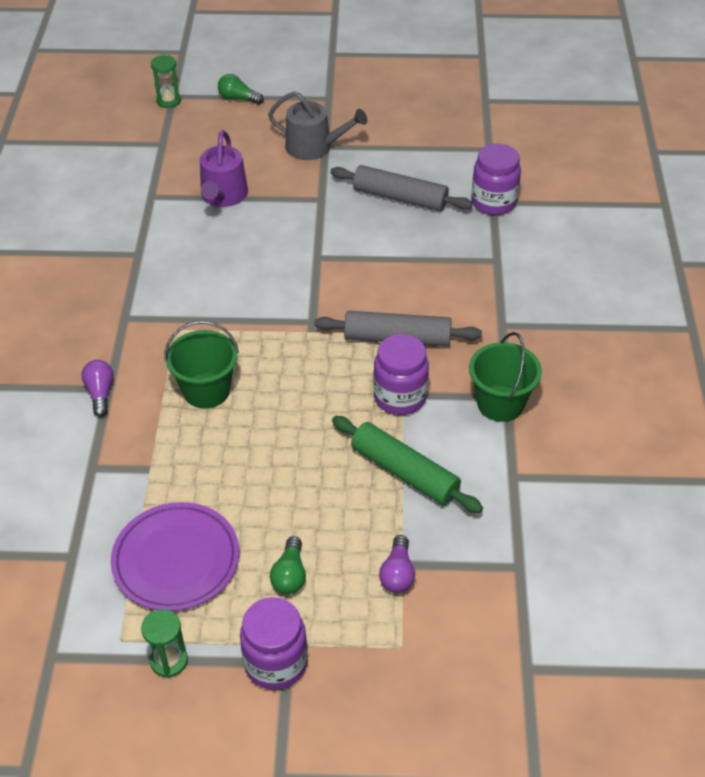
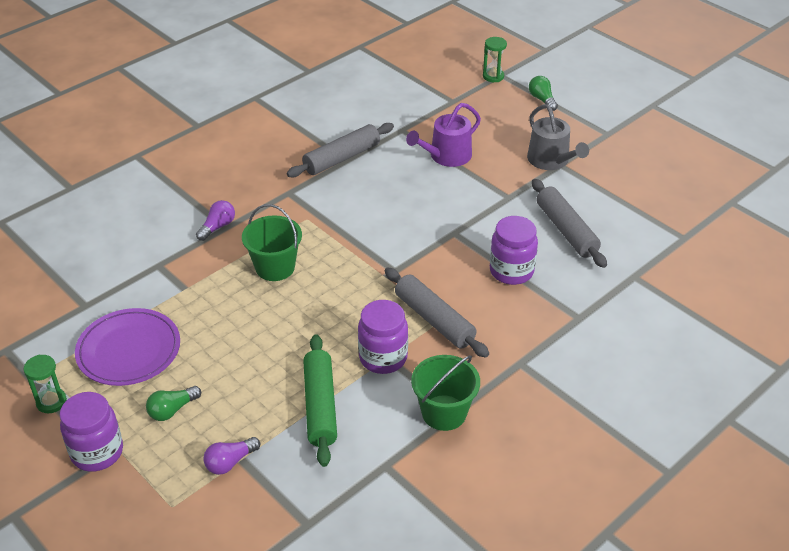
camera: 45 degrees right, 5 degrees down
(131, 255) = (341, 158): none -> grey rolling pin
(493, 202) = (633, 277): purple jar -> purple jar (511, 271)

